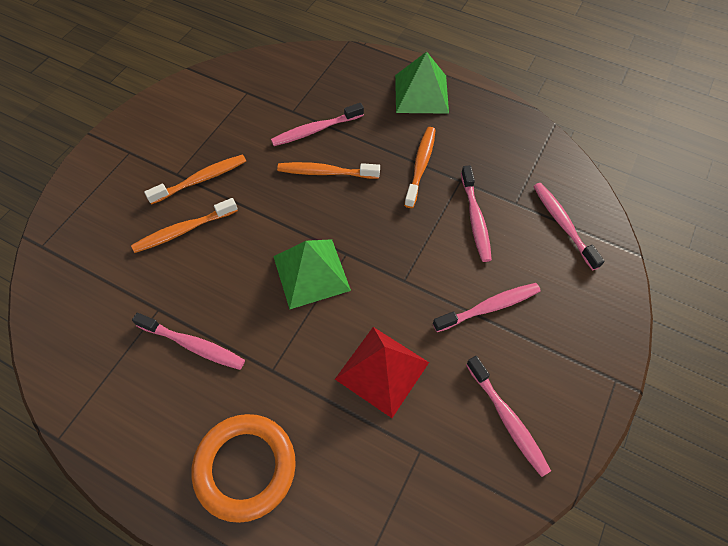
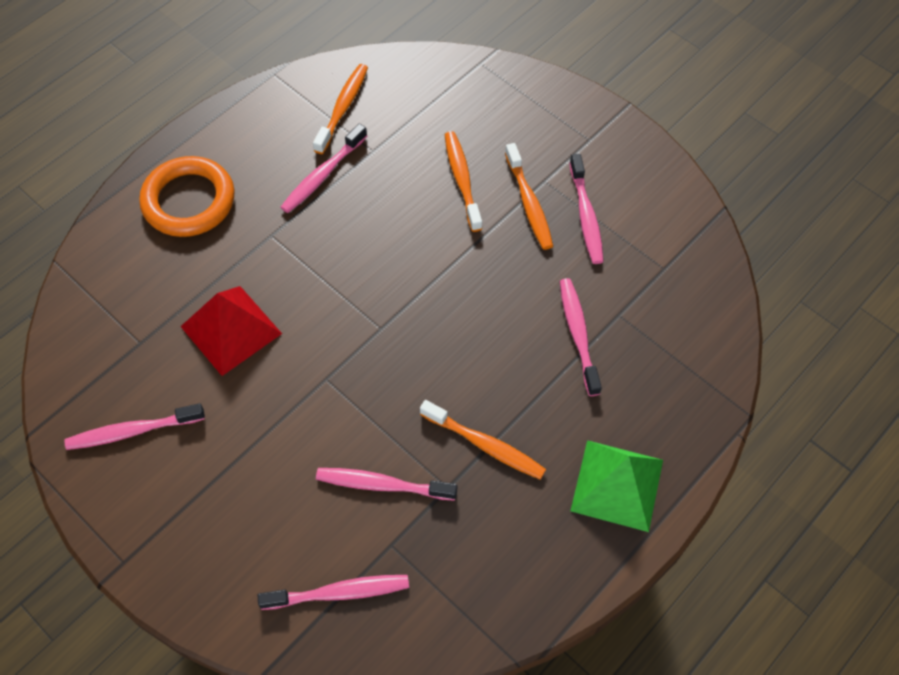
camera: 105 degrees right, 0 degrees up
(311, 273) = (367, 289): green pyramid -> none
(325, 172) = (504, 332): orange toothbrush -> orange toothbrush (343, 108)
(489, 307) = (259, 458): pink toothbrush -> pink toothbrush (586, 216)

